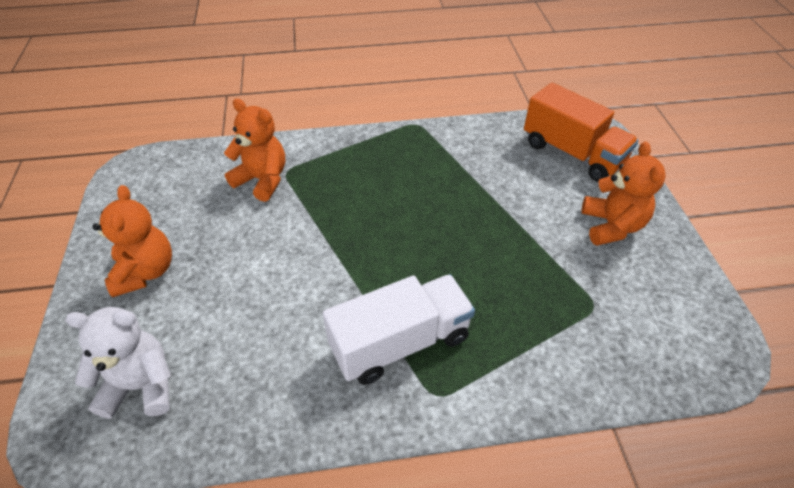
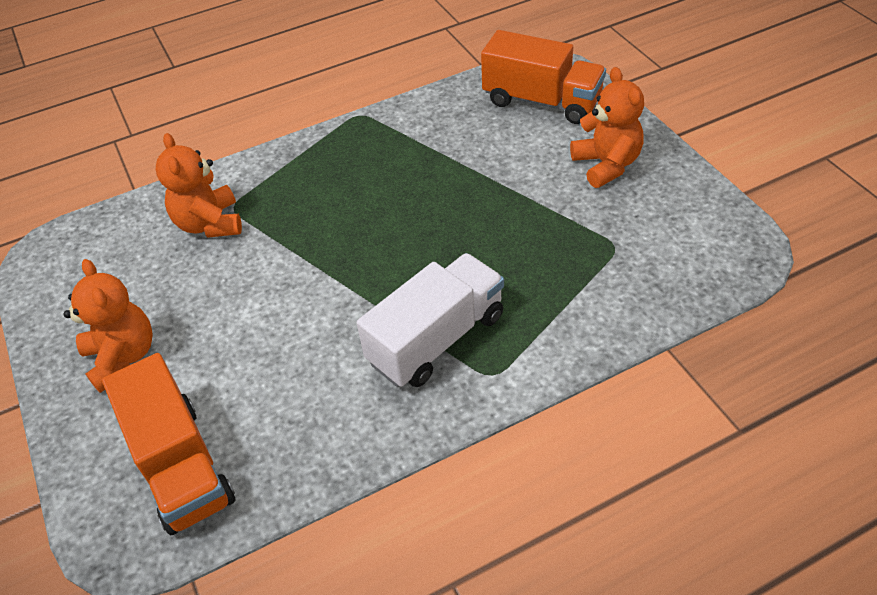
camera: 15 degrees left, 0 degrees up
(141, 386) = (181, 465): white teddy bear -> orange truck
(262, 180) = (209, 224): orange teddy bear -> orange teddy bear turned 120 degrees counterclockwise

